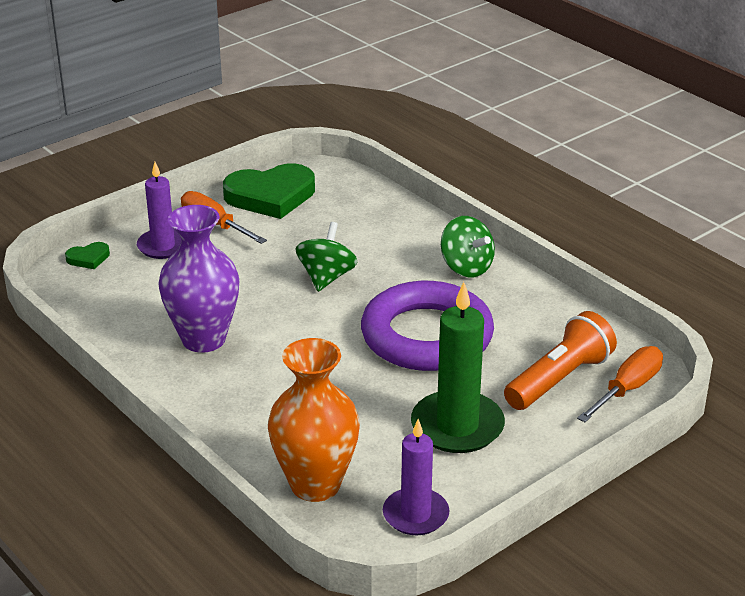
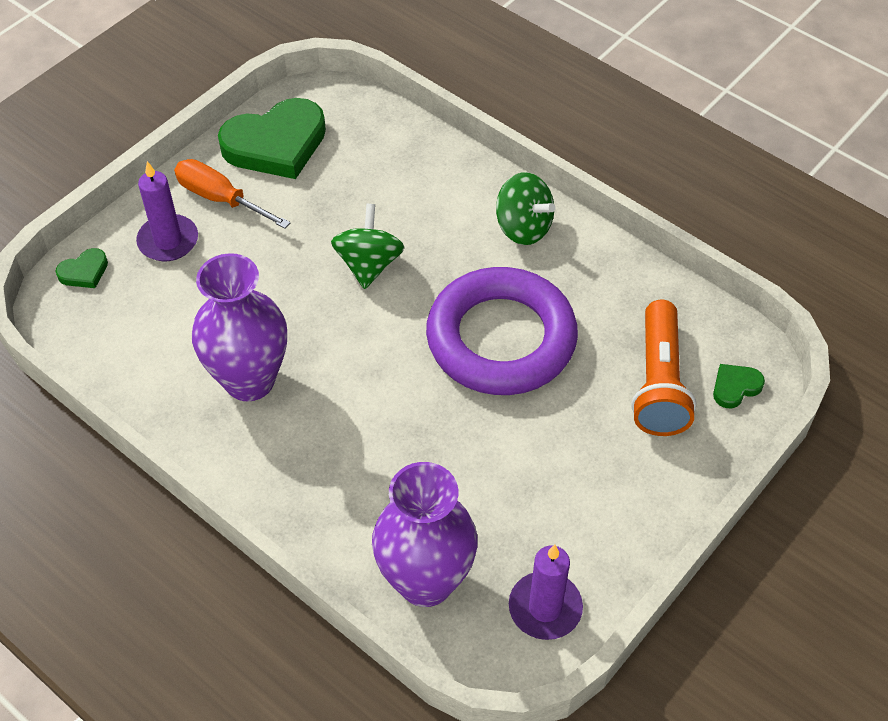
camera: 10 degrees left, 20 degrees up
(315, 484) = (425, 581): orange vase -> purple vase
(457, 426) = (563, 470): green candle -> none
(559, 379) = (659, 383): orange flashlight -> orange flashlight turned 150 degrees clockwise
(627, 389) = (735, 387): orange screwdriver -> green heart

